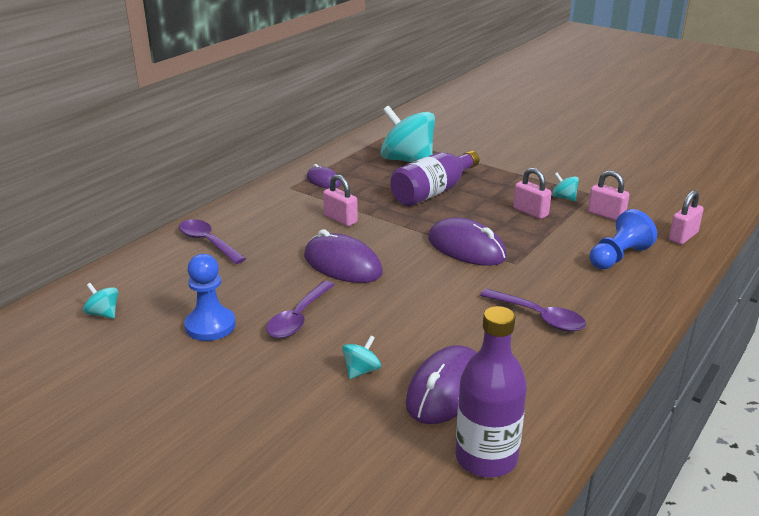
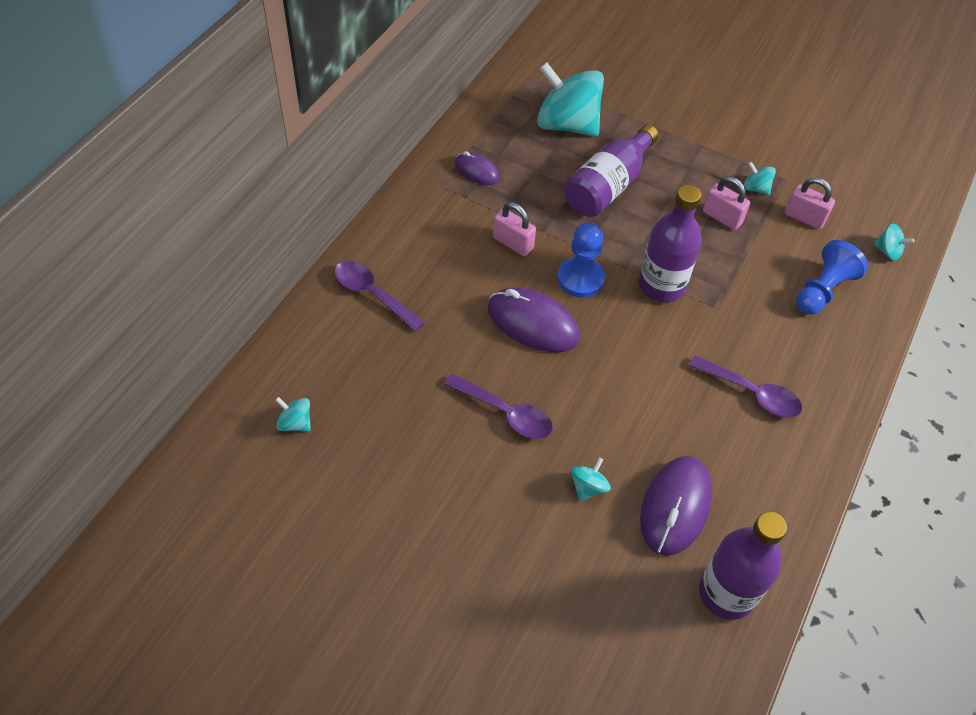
camera: 10 degrees left, 25 degrees up
(210, 326) = (416, 433): blue pawn -> blue pawn (580, 279)
(298, 318) = (506, 413): purple spoon -> purple spoon turned 75 degrees counterclockwise
(466, 248) = (661, 286): purple mouse -> purple bottle
(683, 237) = (888, 251): pink padlock -> turquoise spinning top

